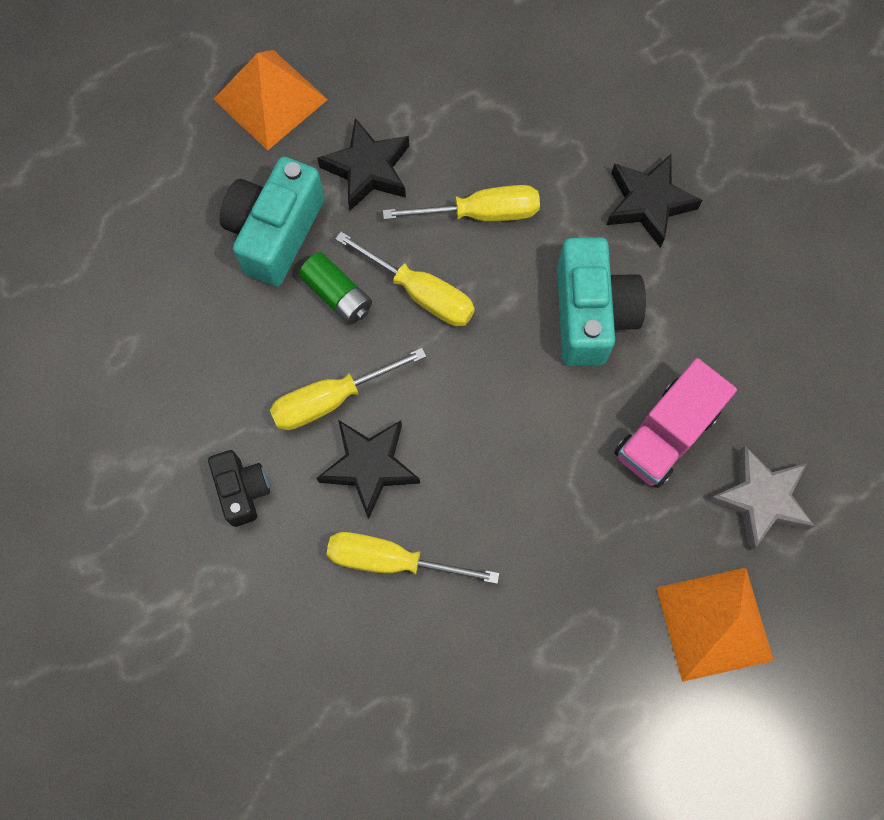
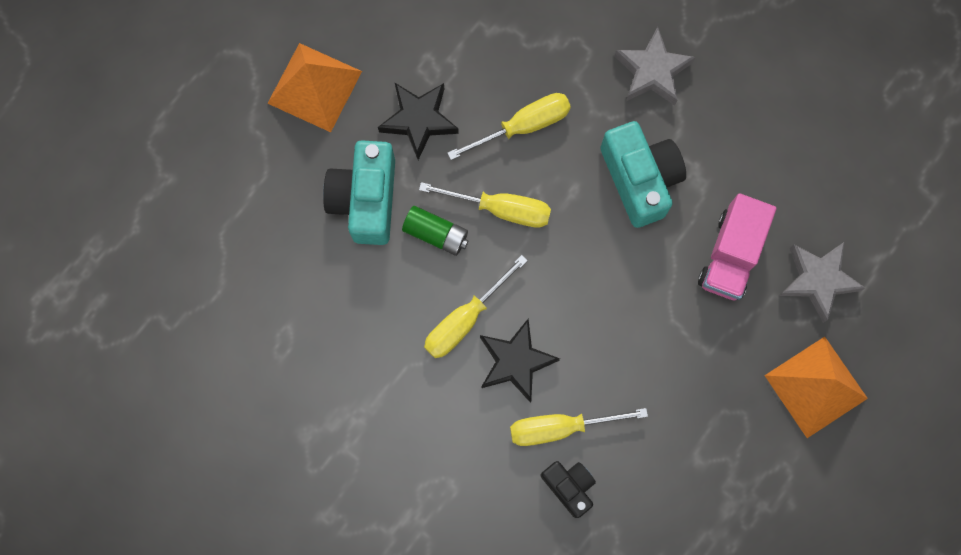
camera: 20 degrees left, 5 degrees up
(242, 490) = (425, 415): black camera -> black camera (569, 486)
(648, 203) = (652, 71): black star -> grey star

